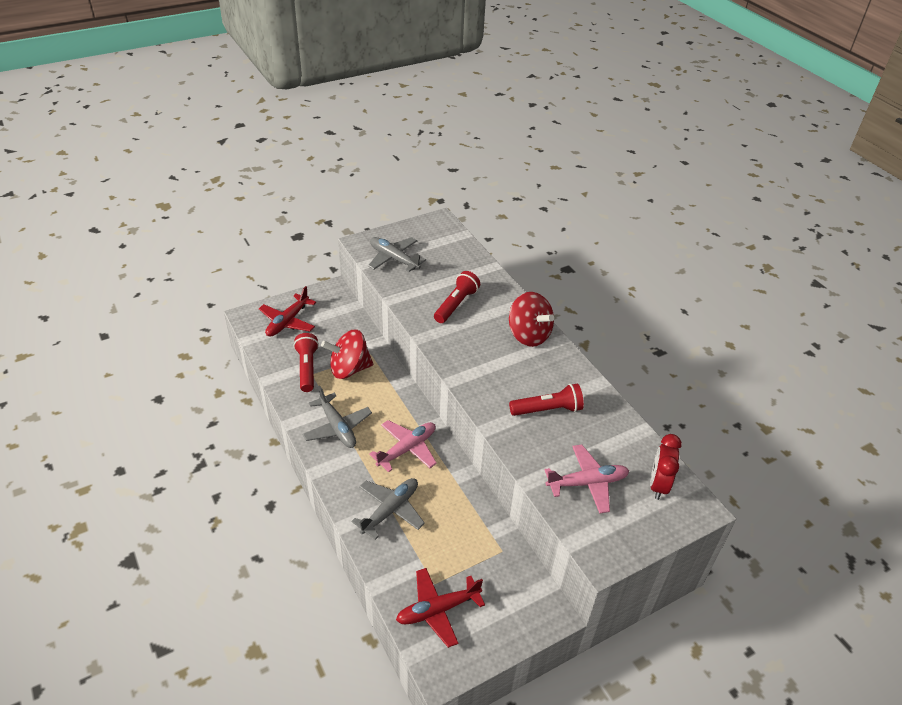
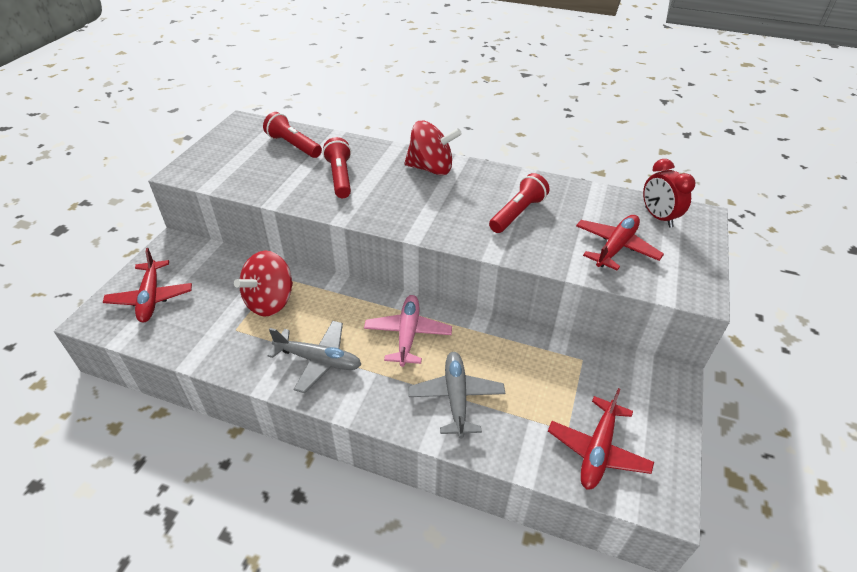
camera: 40 degrees left, 0 degrees up
(307, 368) = (223, 327): red flashlight -> red flashlight (293, 145)
(394, 259) = (233, 170): grey plane -> none
(587, 483) = (616, 247): pink plane -> red plane

